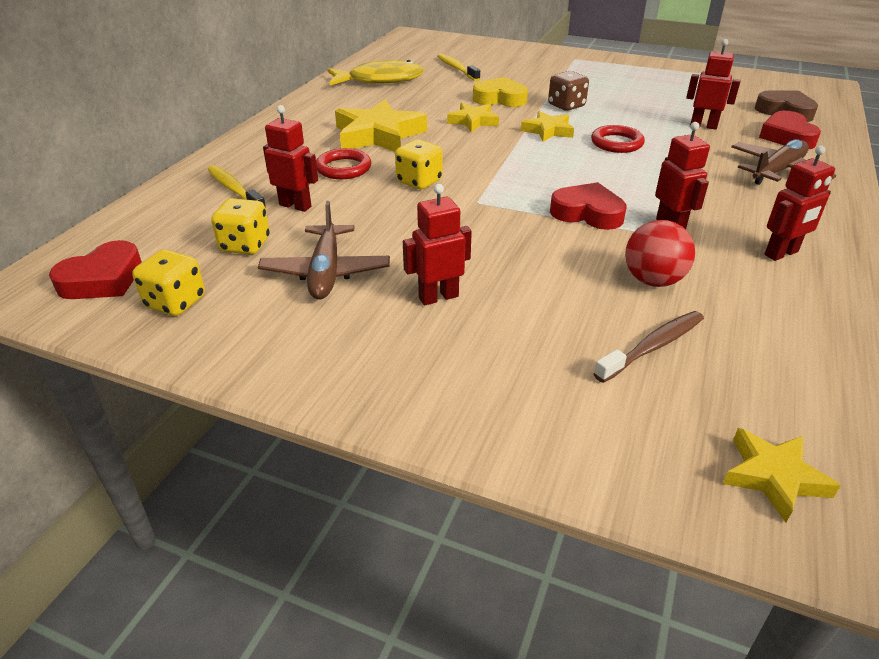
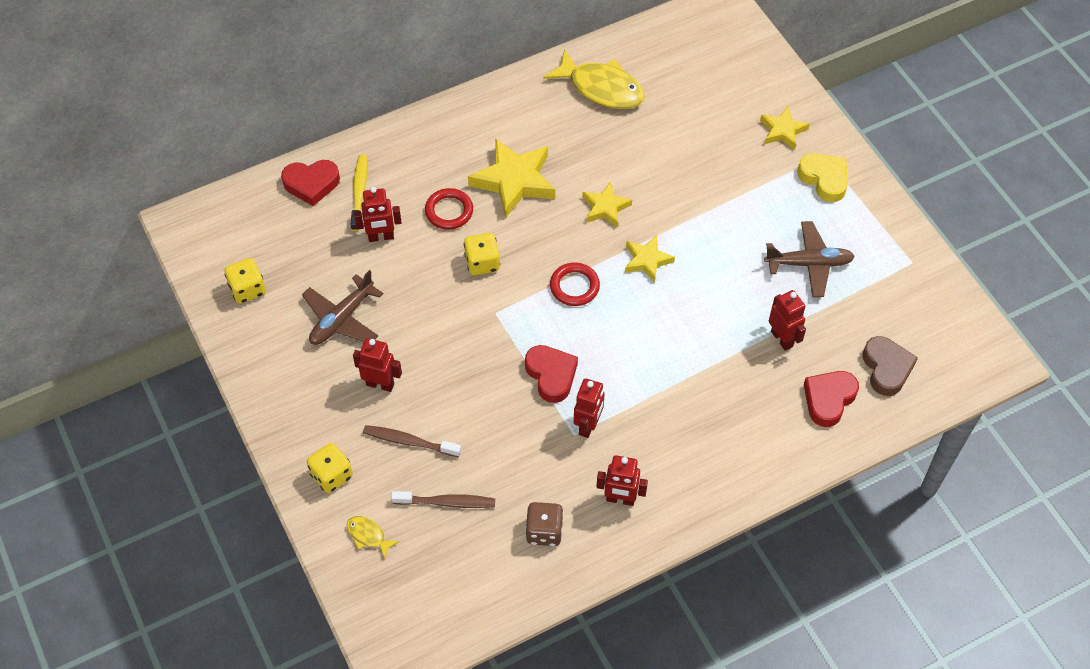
camera: 40 degrees right, 20 degrees up
(103, 279) = (226, 241): red heart -> red heart (311, 184)
(245, 245) = (319, 260): yellow dice -> yellow dice (331, 475)
(295, 206) = (381, 237): red robot -> red robot turned 105 degrees clockwise
(456, 68) = (690, 107): yellow toothbrush -> none
(500, 99) = (666, 186): yellow heart -> yellow heart (824, 179)
(536, 322) = (409, 441): none -> brown toothbrush
(566, 106) = (708, 234): brown dice -> brown dice (544, 531)
(616, 143) = (678, 313): red ring -> red ring (574, 286)
(624, 432) = (368, 535): none -> yellow fish
(653, 280) = (511, 460): red ball -> none
(773, 477) = (401, 605): yellow star -> yellow star (782, 131)
(777, 171) = (749, 430): brown plane -> brown plane (809, 264)

